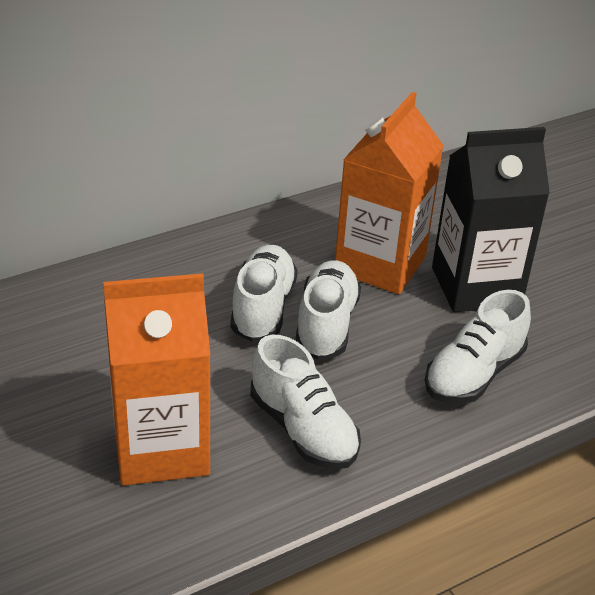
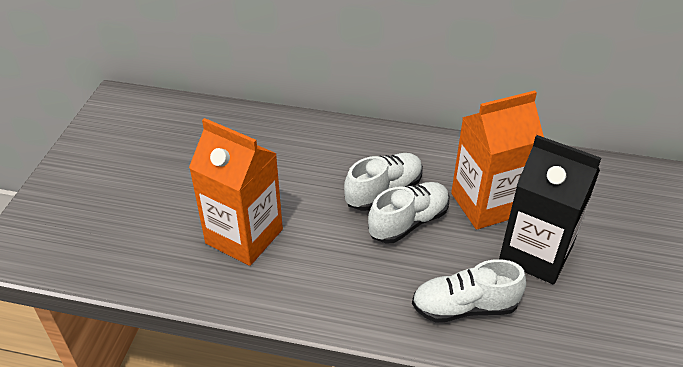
camera: 45 degrees right, 5 degrees up
(303, 429) = (324, 273): white shoe -> none

